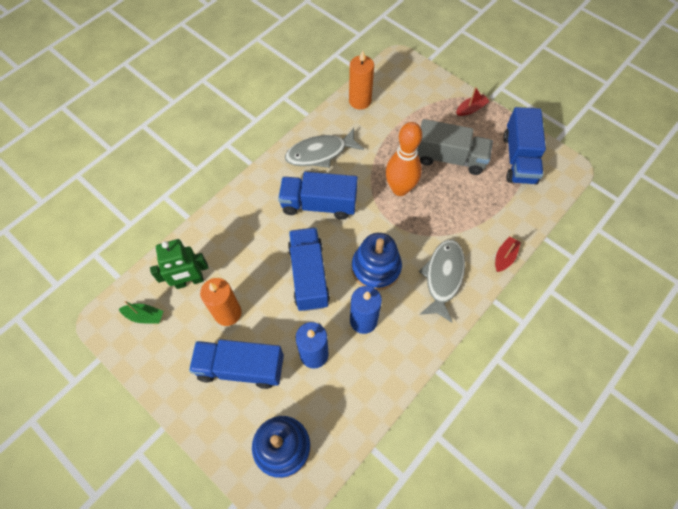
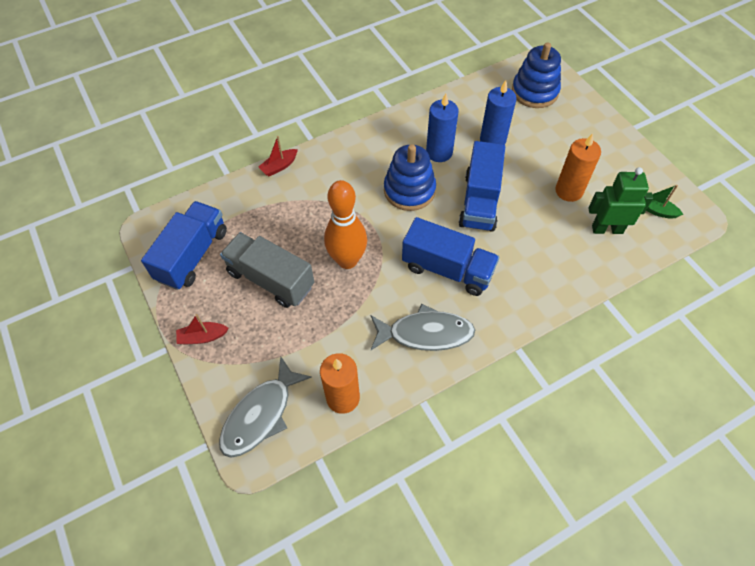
camera: 160 degrees left, 5 degrees down
(241, 368) = (561, 147): blue truck -> none
(443, 277) = (348, 166): grey fish -> grey fish (261, 415)

